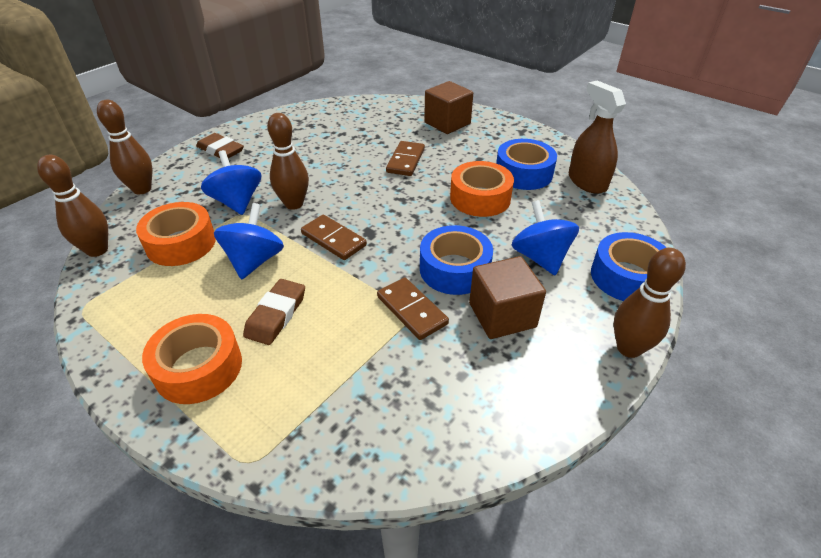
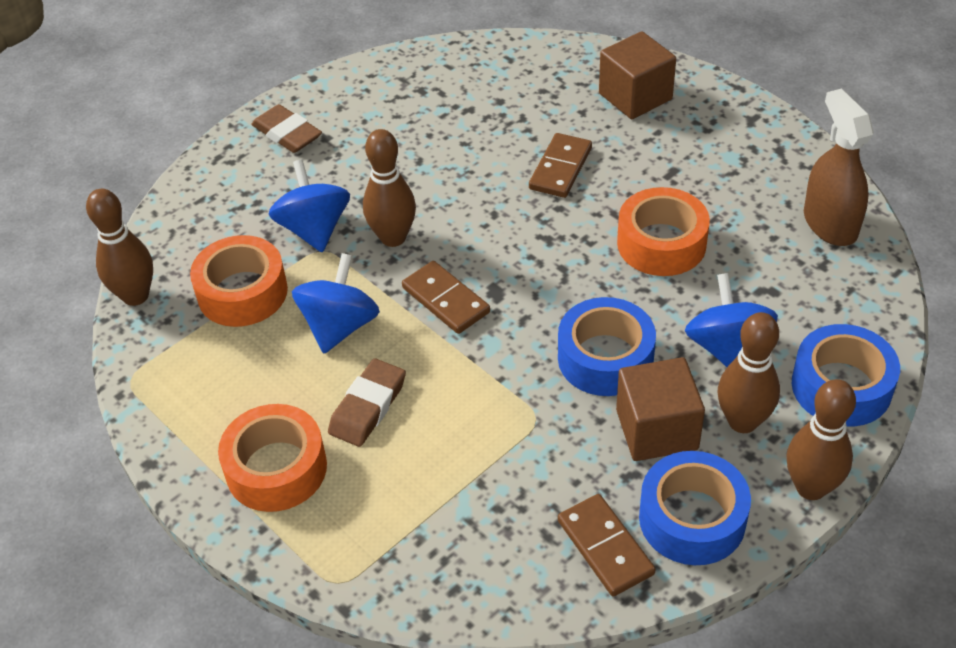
camera: 10 degrees right, 5 degrees up
(142, 189) = (182, 199): brown bowling pin -> brown bowling pin (742, 421)
(411, 310) = (540, 414): brown domino -> brown domino (605, 547)
(523, 173) = (736, 202): blue tape -> blue tape (692, 518)

